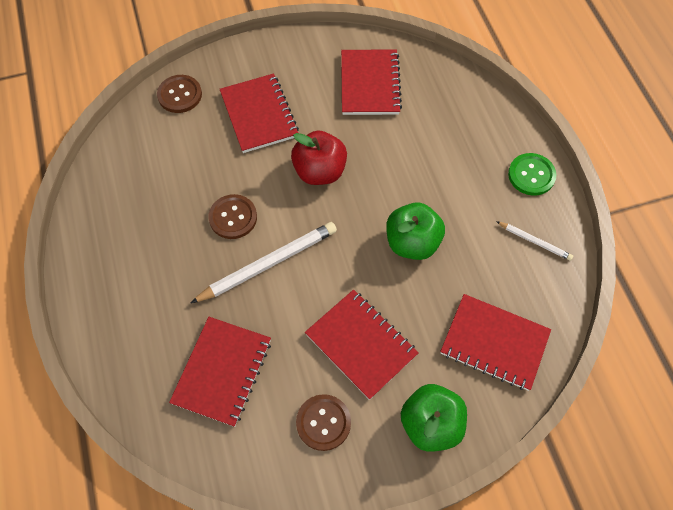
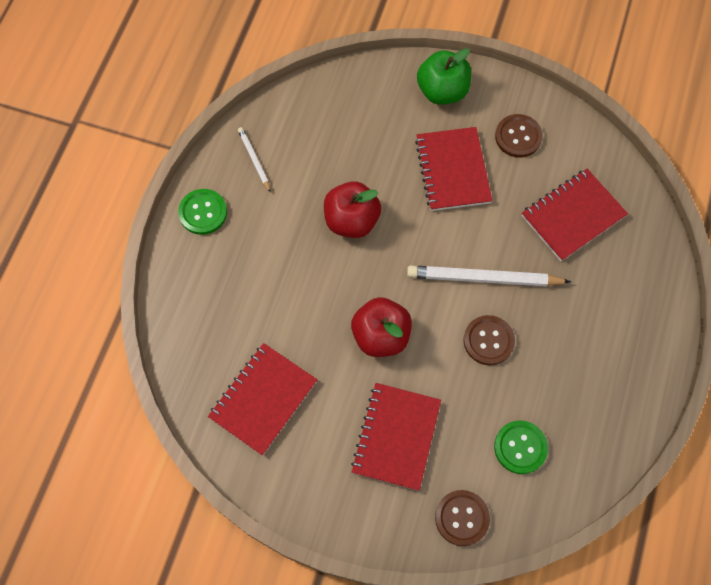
camera: 145 degrees left, 5 degrees up
(163, 159) = (520, 447): none -> green button
(412, 242) = (351, 220): green apple -> red apple
(494, 343) = (353, 111): red notebook -> none

